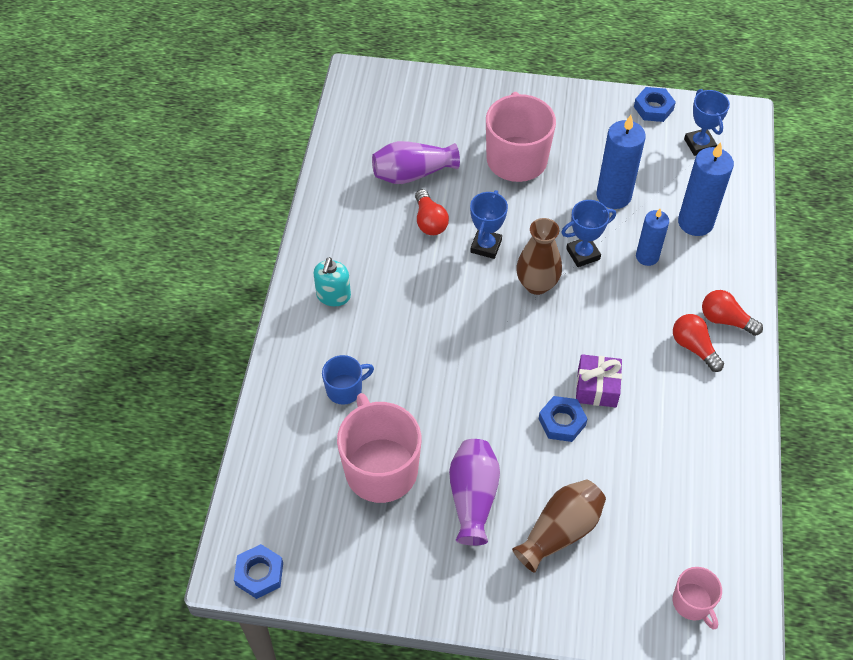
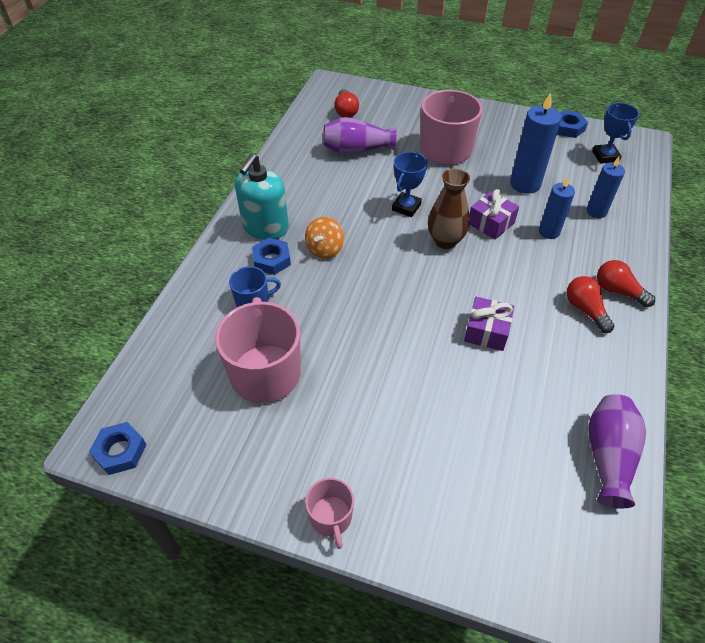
camera: 10 degrees right, 5 degrees down
(333, 296) = (265, 227): turquoise soap dispenser -> turquoise soap dispenser, size x1.58
(407, 314) = (325, 249): none -> orange spinning top
(429, 221) = (362, 184): red light bulb -> red light bulb (346, 111)
(473, 497) = (347, 412): purple vase -> purple vase (608, 456)
(560, 531) = (427, 458): brown vase -> none
(562, 422) = (448, 356): blue nut -> blue nut (272, 260)
(583, 254) = (491, 223): blue trophy -> purple gift
(692, 603) = (559, 558): pink mug -> pink mug (331, 518)
(695, 222) = (596, 211): blue candle -> blue candle, size x0.64

